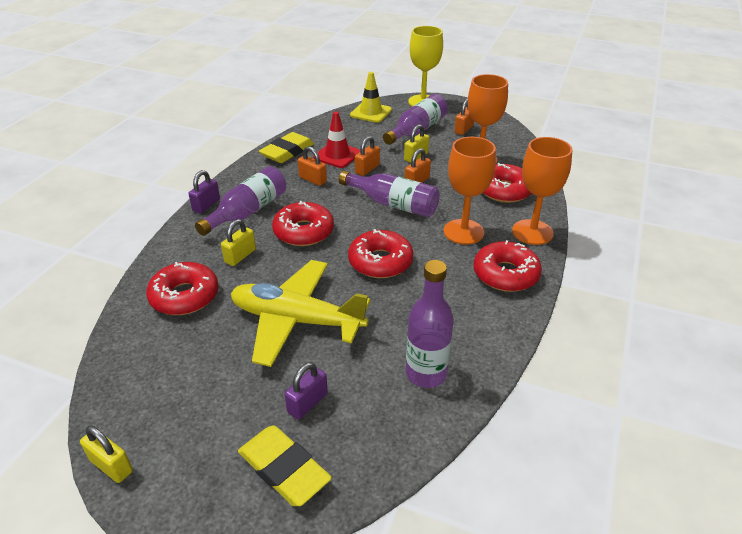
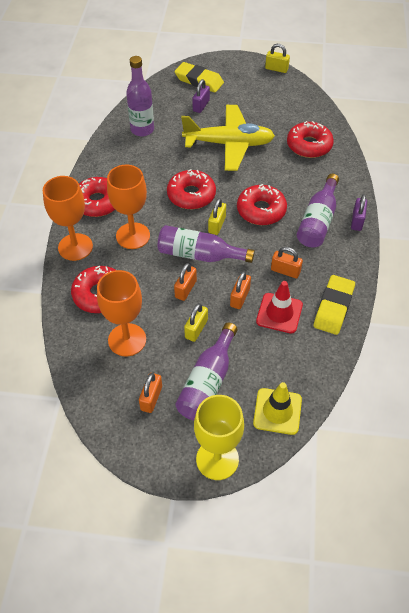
camera: 165 degrees right, 15 degrees up
(240, 256) = (294, 180): yellow padlock -> yellow padlock (217, 225)

